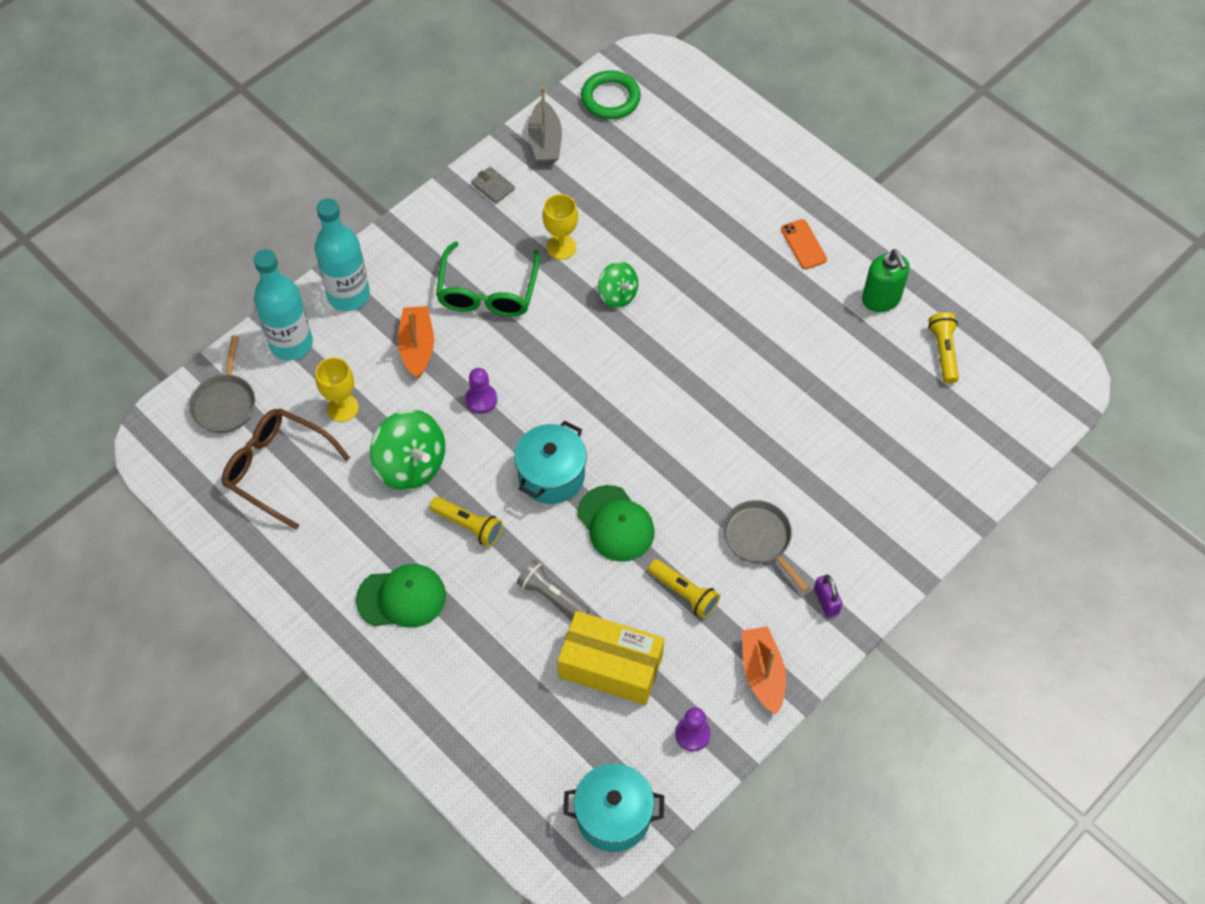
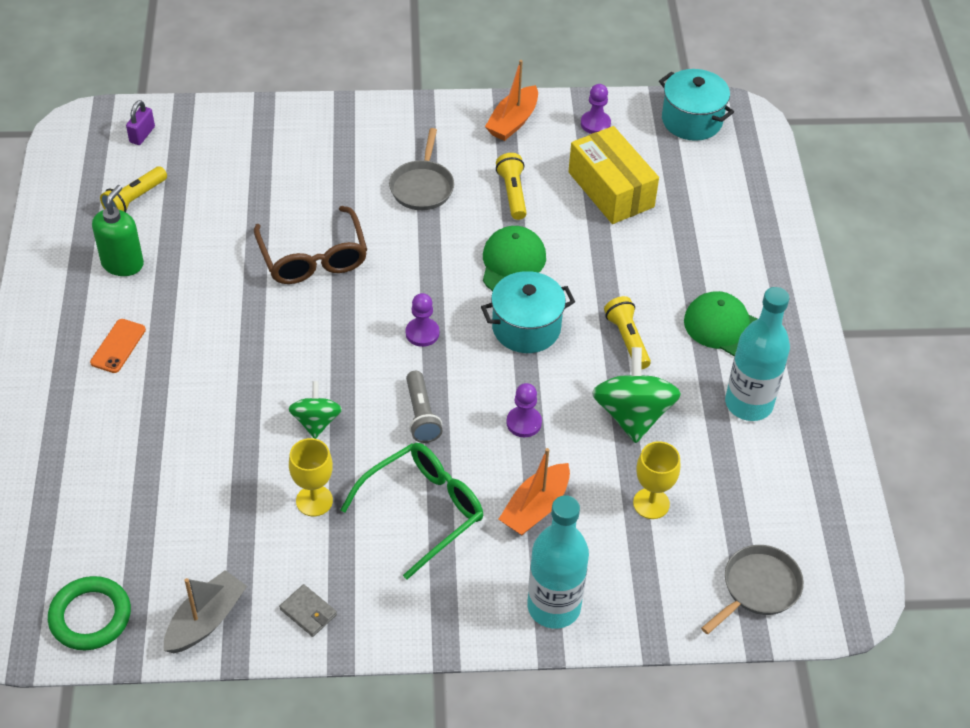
camera: 140 degrees left, 10 degrees down
(277, 469) = (752, 493): brown glasses -> brown glasses (313, 258)
(291, 343) = (649, 599): turquoise bottle -> turquoise bottle (748, 404)
(493, 186) = (308, 612): grey wallet -> grey wallet turned 45 degrees counterclockwise
(552, 596) = (609, 253): grey flashlight -> grey flashlight (421, 415)
(620, 411) = (422, 333): none -> purple pawn
(826, 601) = (423, 127): purple padlock -> purple padlock (142, 134)

